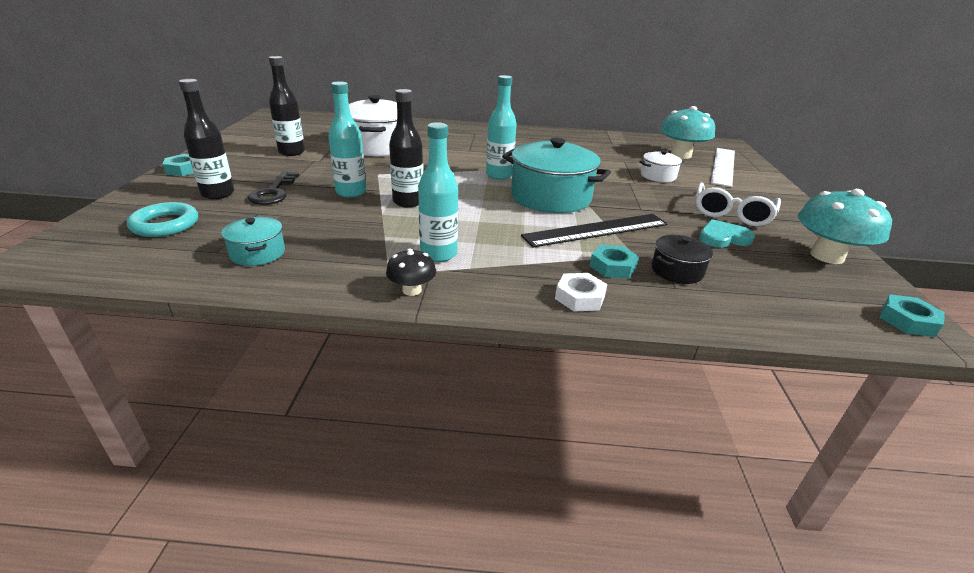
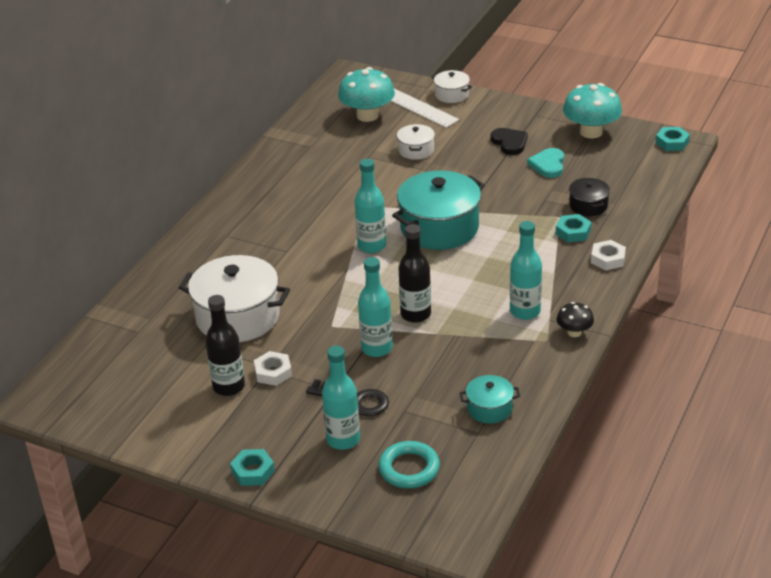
camera: 65 degrees left, 5 degrees up
(218, 194) = (343, 439): black bottle -> turquoise bottle
(311, 162) = (273, 372): none -> white nut
(596, 230) = (513, 221): black ruler -> none
(732, 213) = (509, 143): white glasses -> black heart
(766, 180) = (452, 95): none -> white pot

